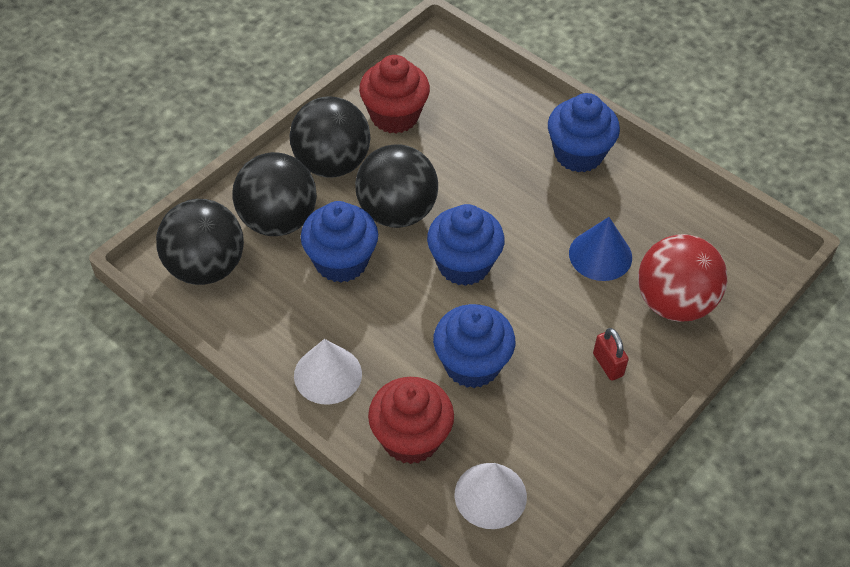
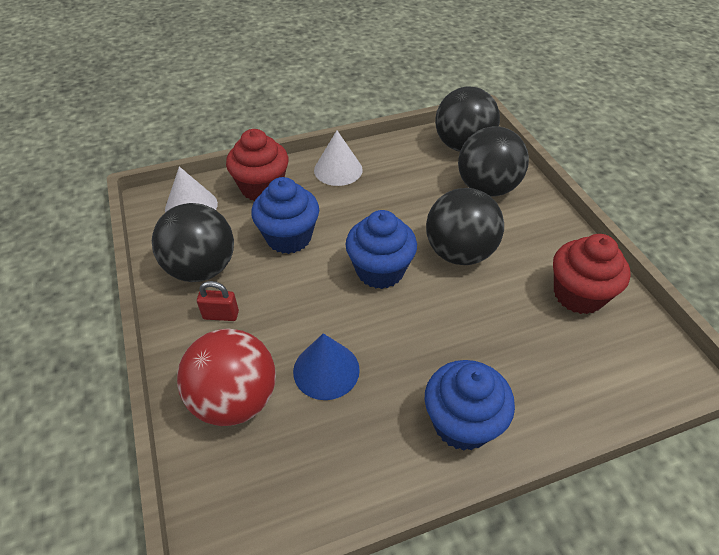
camera: 120 degrees right, 5 degrees down
(331, 163) = (534, 234): black ball -> black ball (202, 268)
(341, 261) = (428, 206): blue cupcake -> none

